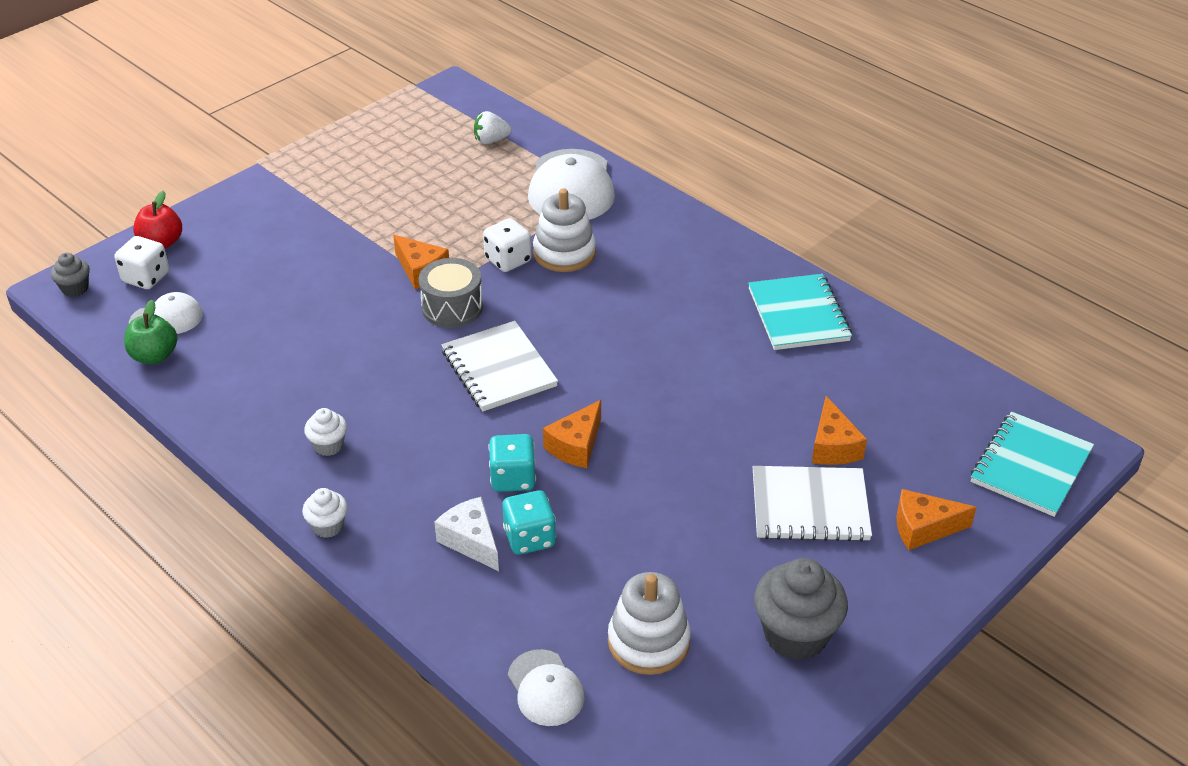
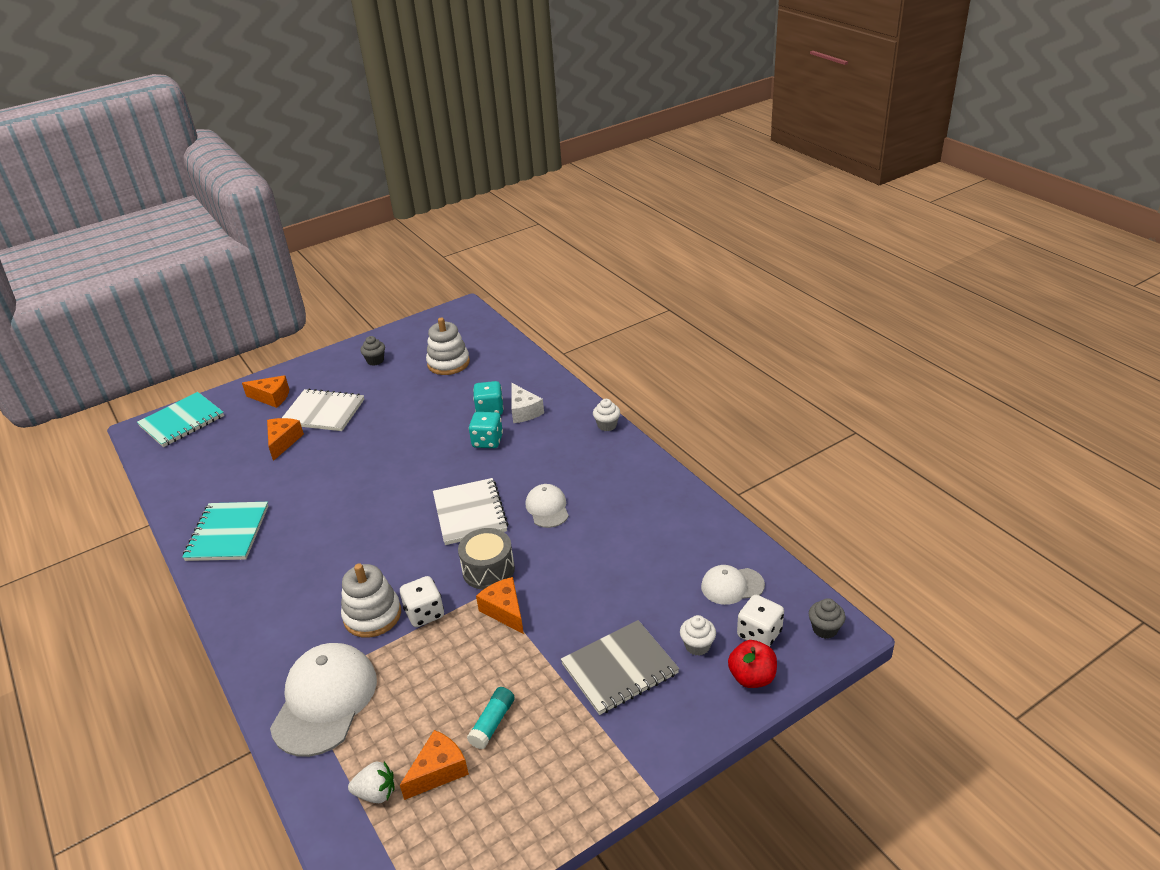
camera: 165 degrees left, 5 degrees down
(154, 356) = (736, 552): green apple -> none
(292, 236) = (619, 669): none -> grey notebook
(328, 445) = (602, 471): white cupcake -> white cupcake (697, 646)
(407, 188) = (492, 723): none -> turquoise glue stick
(545, 688) = (507, 350): white cap -> white cap (547, 508)
(576, 446) = (440, 456): orange cheese -> orange cheese (438, 771)
(795, 635) = (375, 360): grey cupcake -> grey cupcake, size x0.52

